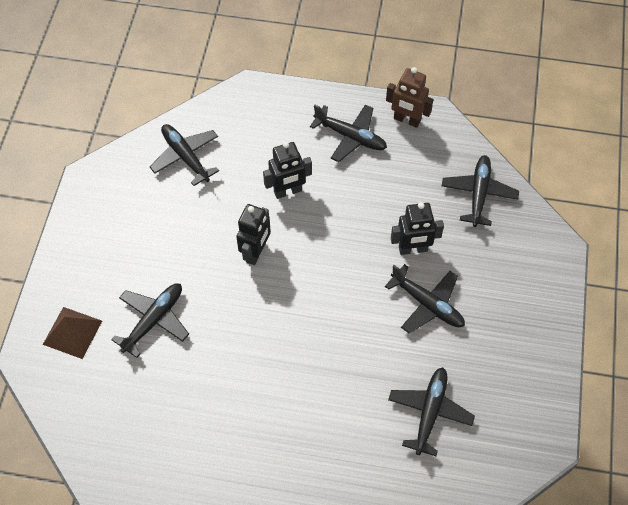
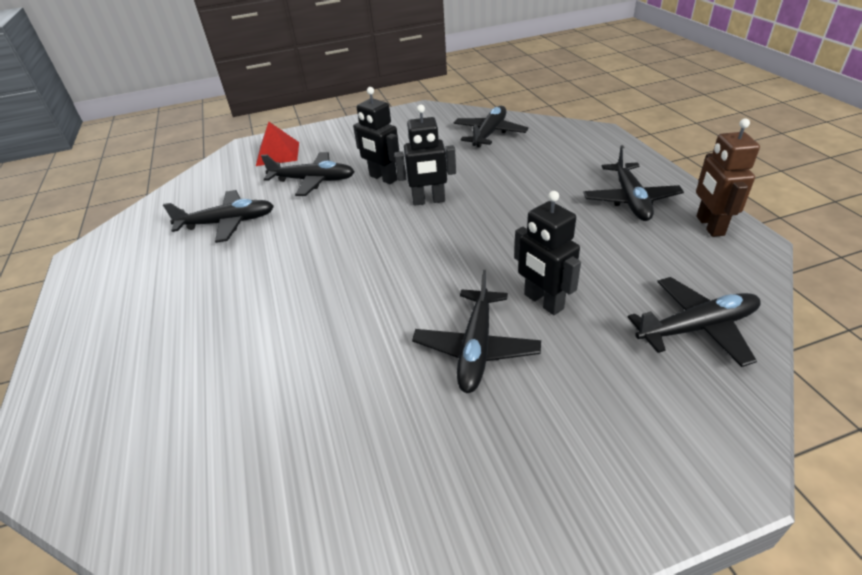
camera: 65 degrees right, 20 degrees down
(72, 332) = (277, 153): brown pyramid -> red pyramid
(288, 191) = (516, 191): black robot -> black robot (383, 178)
(429, 412) = (309, 421): black plane -> black plane (227, 223)

